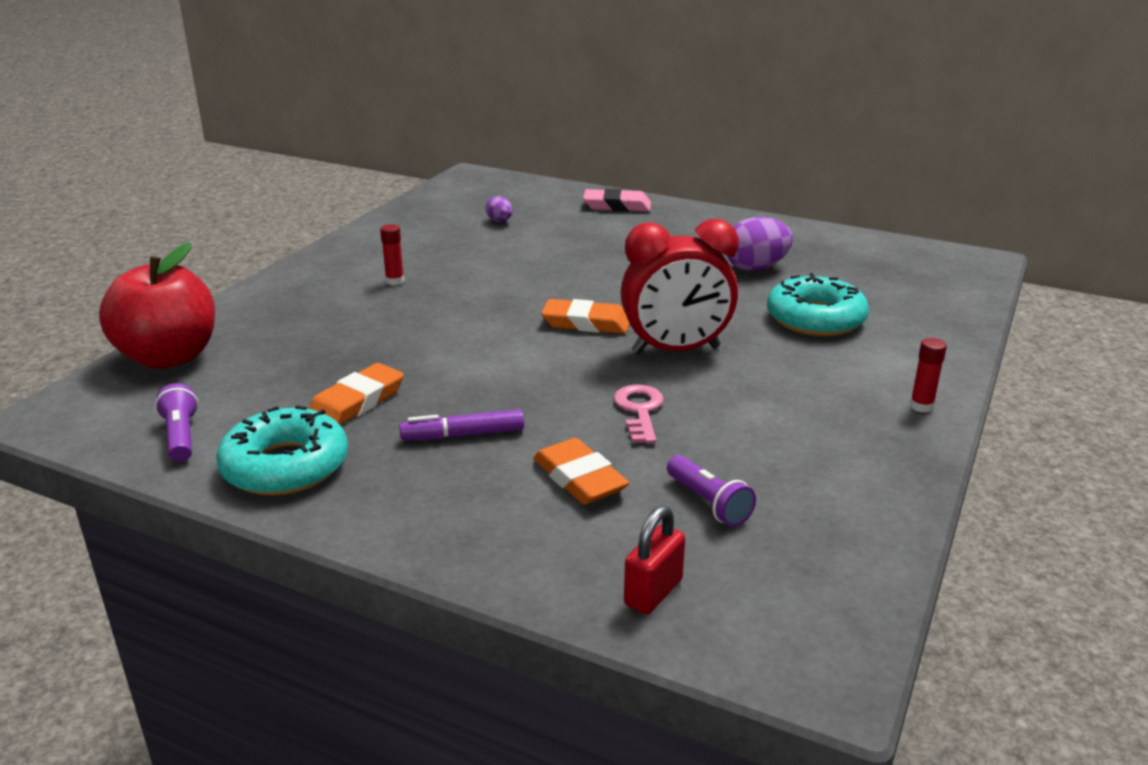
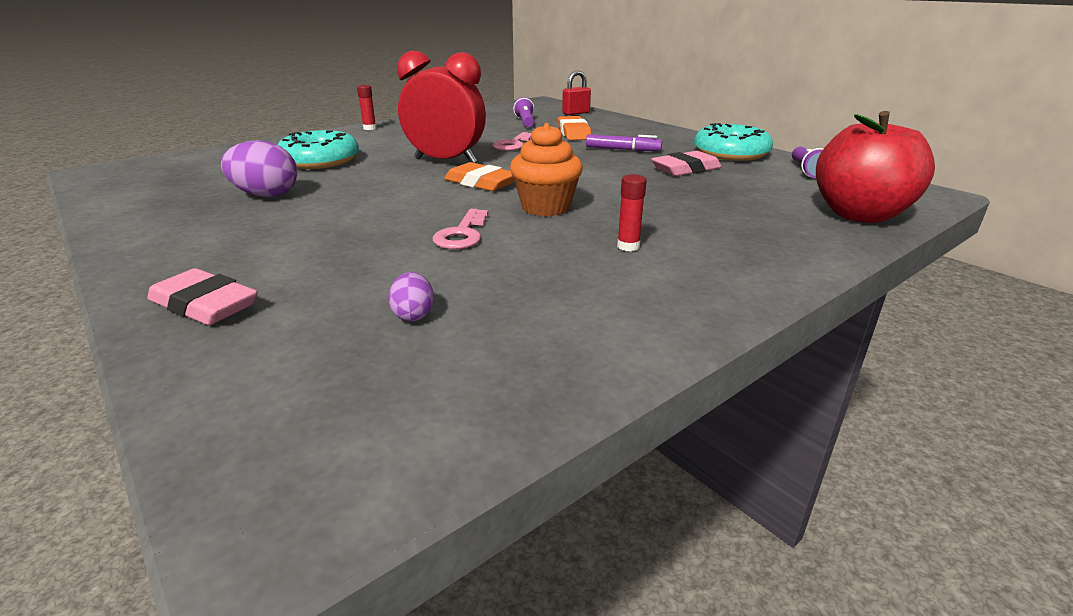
camera: 155 degrees left, 0 degrees up
(357, 402) = (685, 169): orange eraser -> pink eraser
(489, 305) = (546, 207): none -> orange cupcake
(531, 267) = (462, 234): none -> pink key

